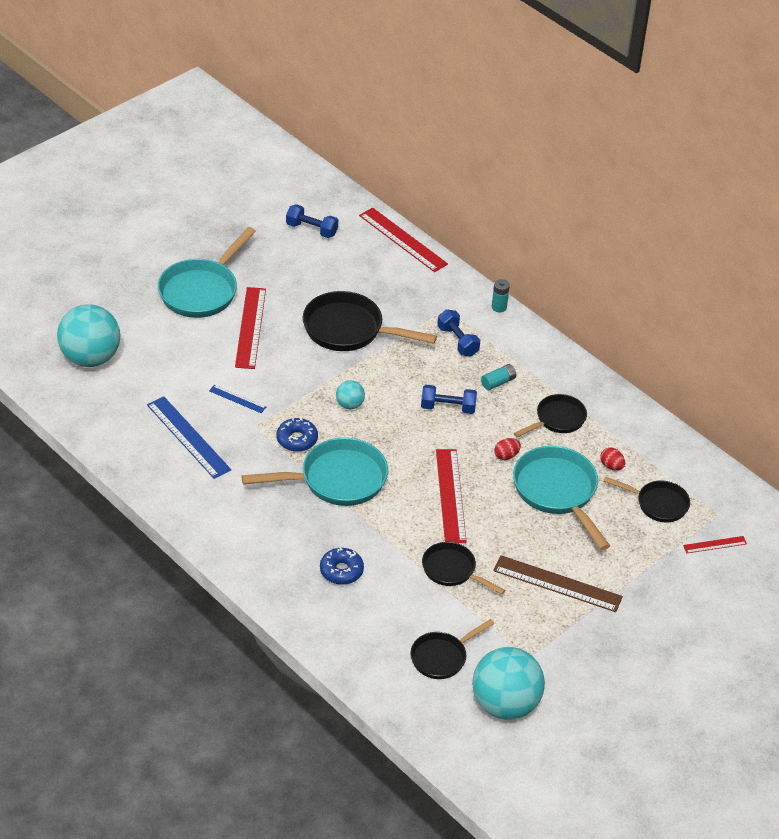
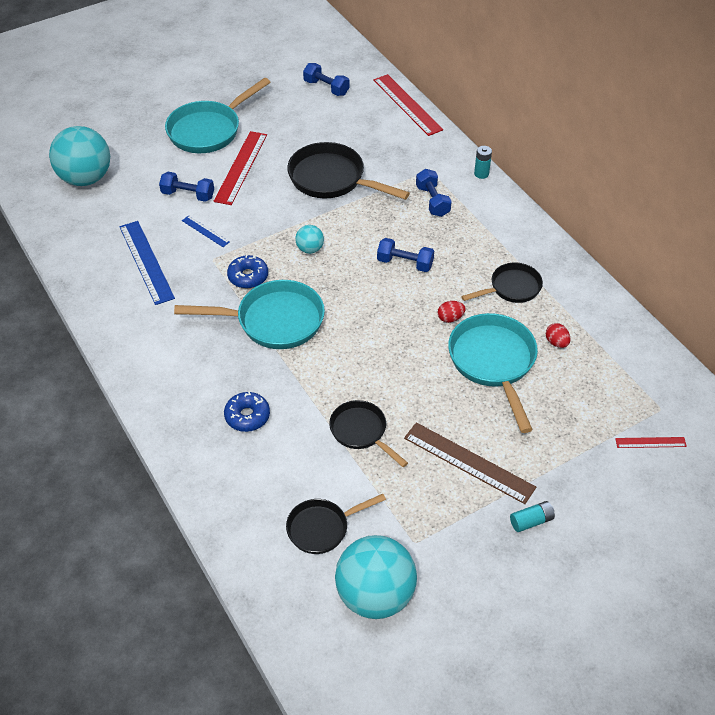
camera: 15 degrees right, 5 degrees up
(205, 363) = (188, 195): none -> blue dumbbell
(450, 495) = (382, 352): red ruler -> none
(498, 382) = (461, 244): turquoise battery -> turquoise battery (531, 521)
(658, 504) = (597, 389): black pan -> none

